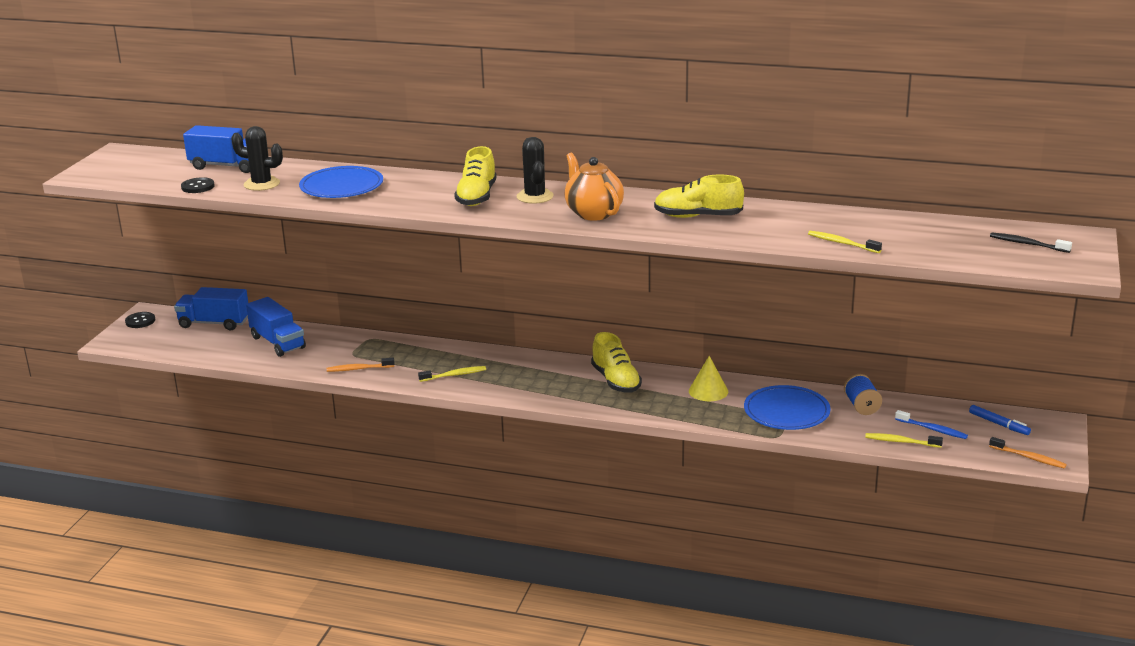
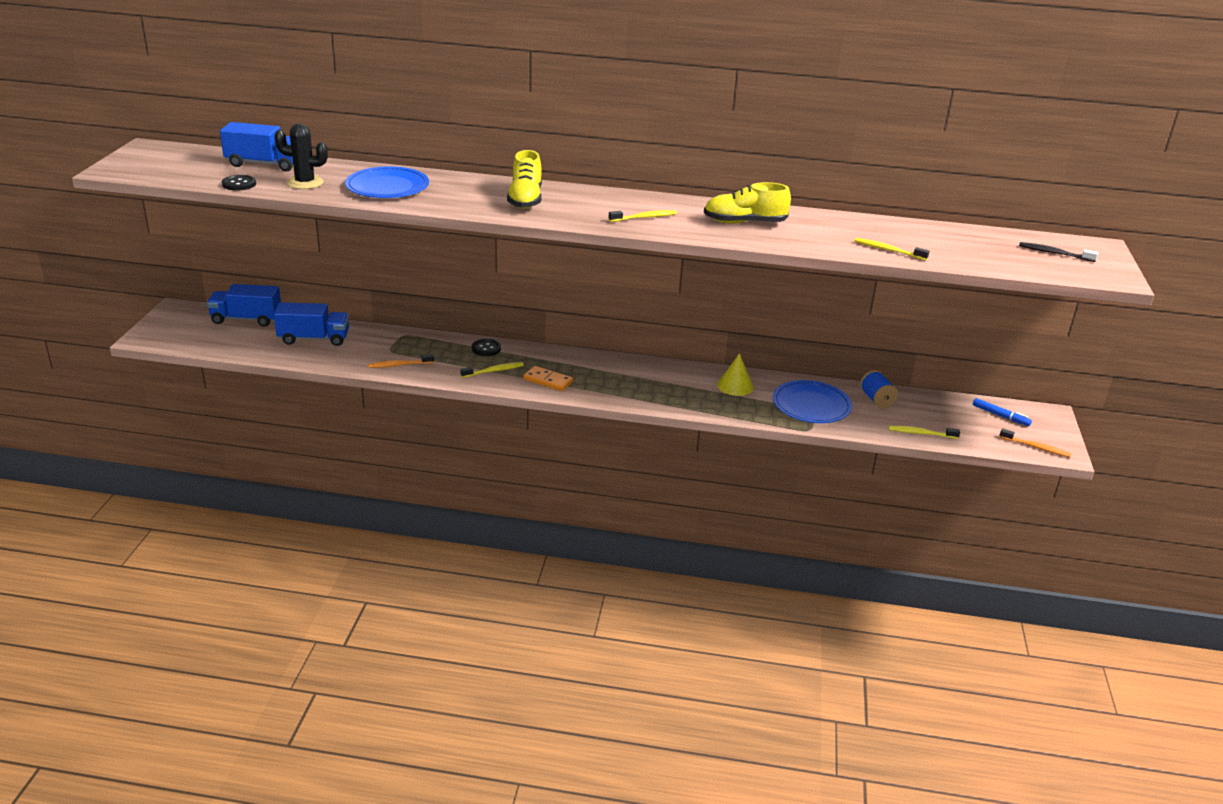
camera: 10 degrees left, 5 degrees up
(140, 321) = (170, 317): black button -> black button (486, 348)
(278, 342) = (314, 338): blue truck -> blue truck turned 45 degrees counterclockwise
(508, 385) = (548, 381): none -> orange domino
(535, 196) = (582, 200): black cactus -> none
(593, 213) = (644, 217): orange teapot -> yellow toothbrush
(616, 381) = (648, 376): yellow shoe -> none
(932, 429) = (944, 421): blue toothbrush -> none

